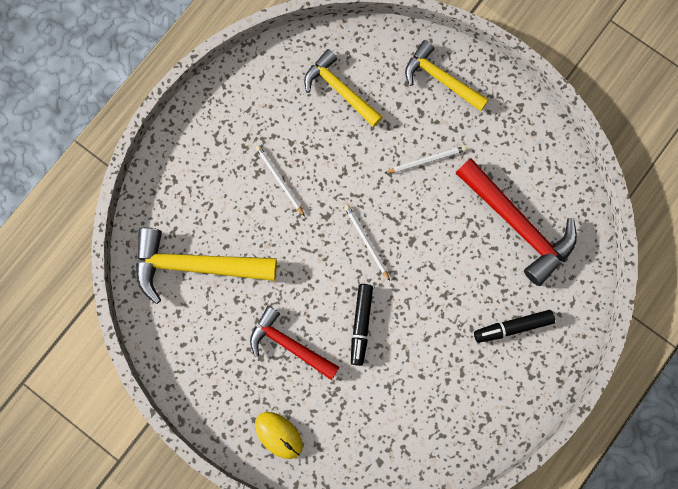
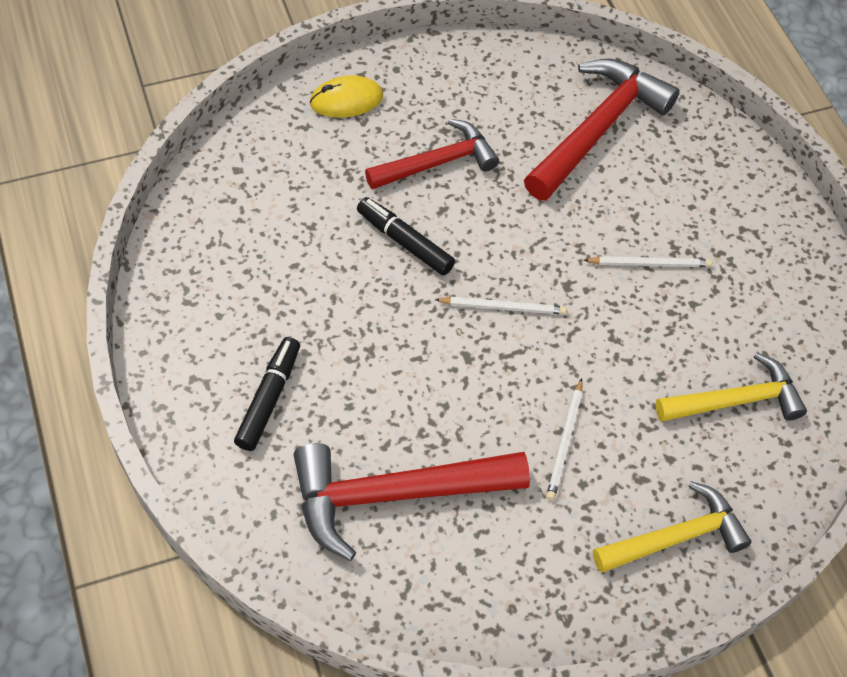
camera: 120 degrees right, 20 degrees down
(196, 265) = (597, 130): yellow hammer -> red hammer

